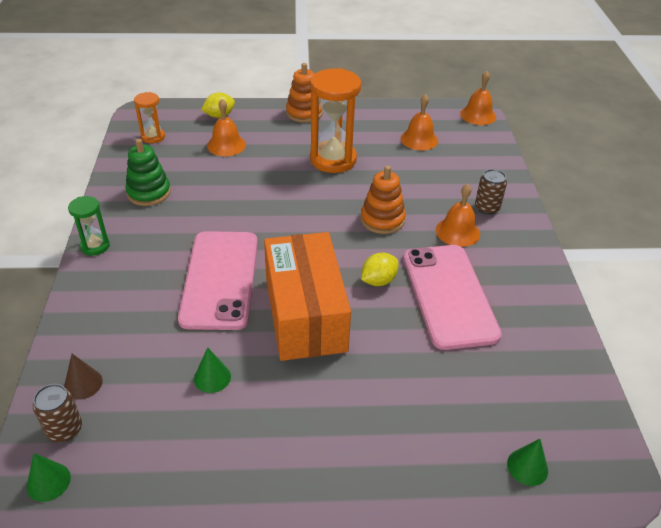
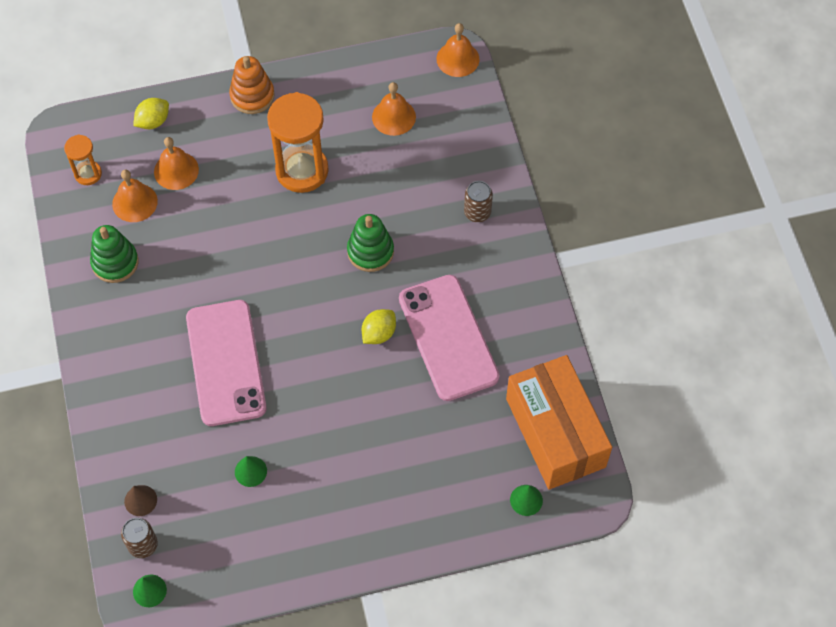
camera: 10 degrees left, 20 degrees up
(95, 246) = (87, 347): green hourglass -> none
(305, 314) = (317, 387): orange box -> orange box (555, 432)
(382, 219) = (370, 251): orange stacking toy -> green stacking toy
(457, 231) = (449, 253): orange bell -> orange bell (134, 202)

